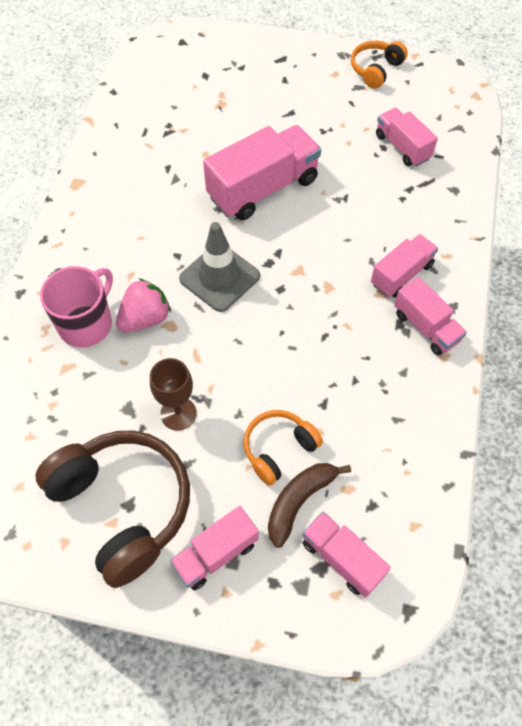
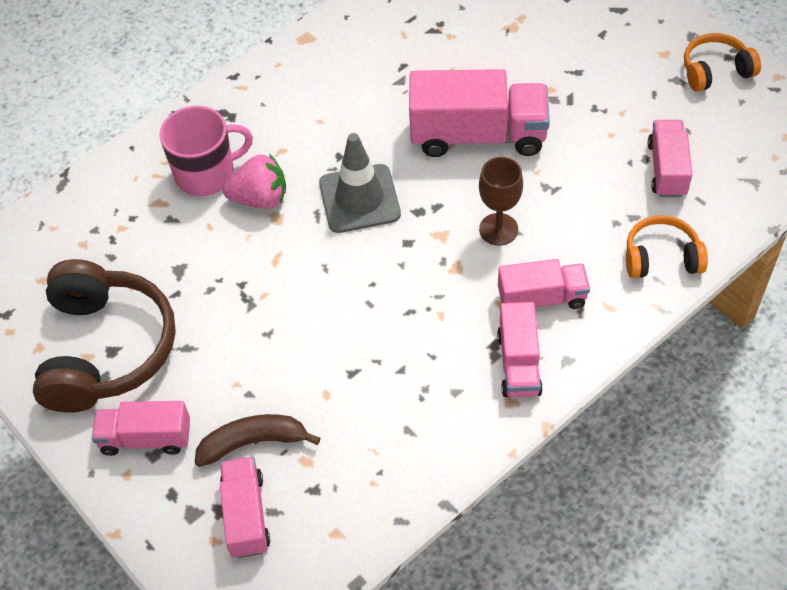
camera: 40 degrees right, 5 degrees down
(178, 413) = (217, 300): brown goblet -> brown goblet (498, 229)
(278, 449) = (275, 386): orange headphones -> orange headphones (661, 257)

